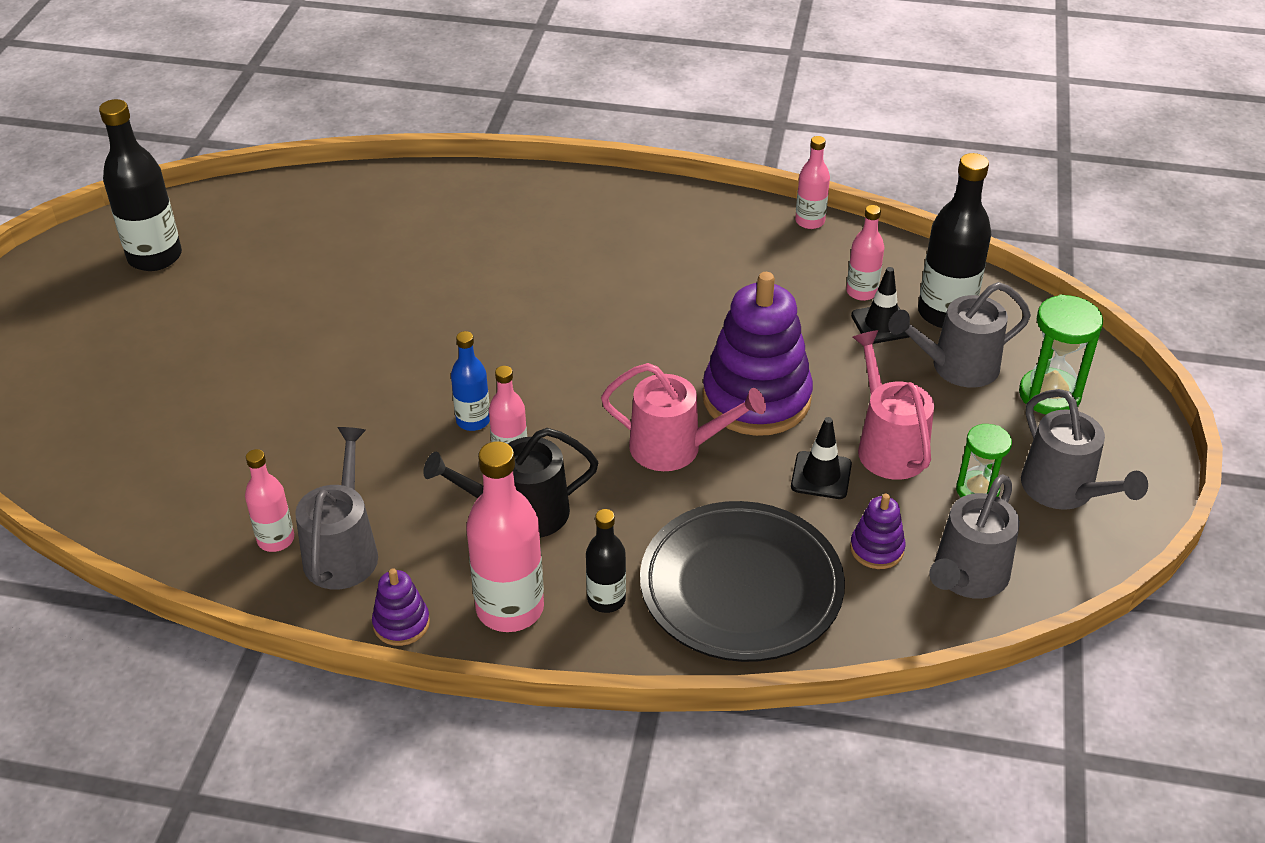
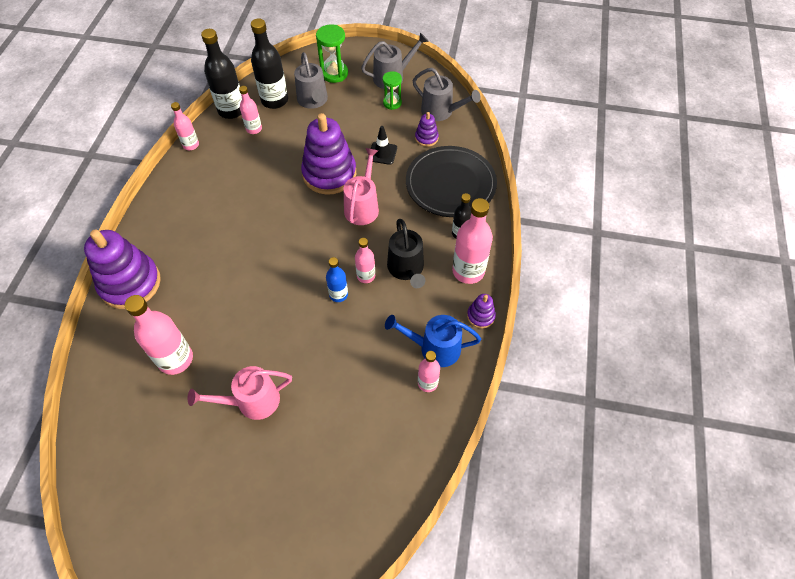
camera: 90 degrees left, 15 degrees up
(155, 257) = (153, 511): black bottle -> black bottle (231, 110)
(343, 551) = (434, 348): grey watering can -> blue watering can
(378, 251) = (175, 359): none -> pink bottle
(517, 193) = (130, 283): none -> purple stacking toy
(881, 324) = (279, 124): black traffic cone -> none
(888, 446) = (364, 129): pink watering can -> pink watering can (252, 401)

